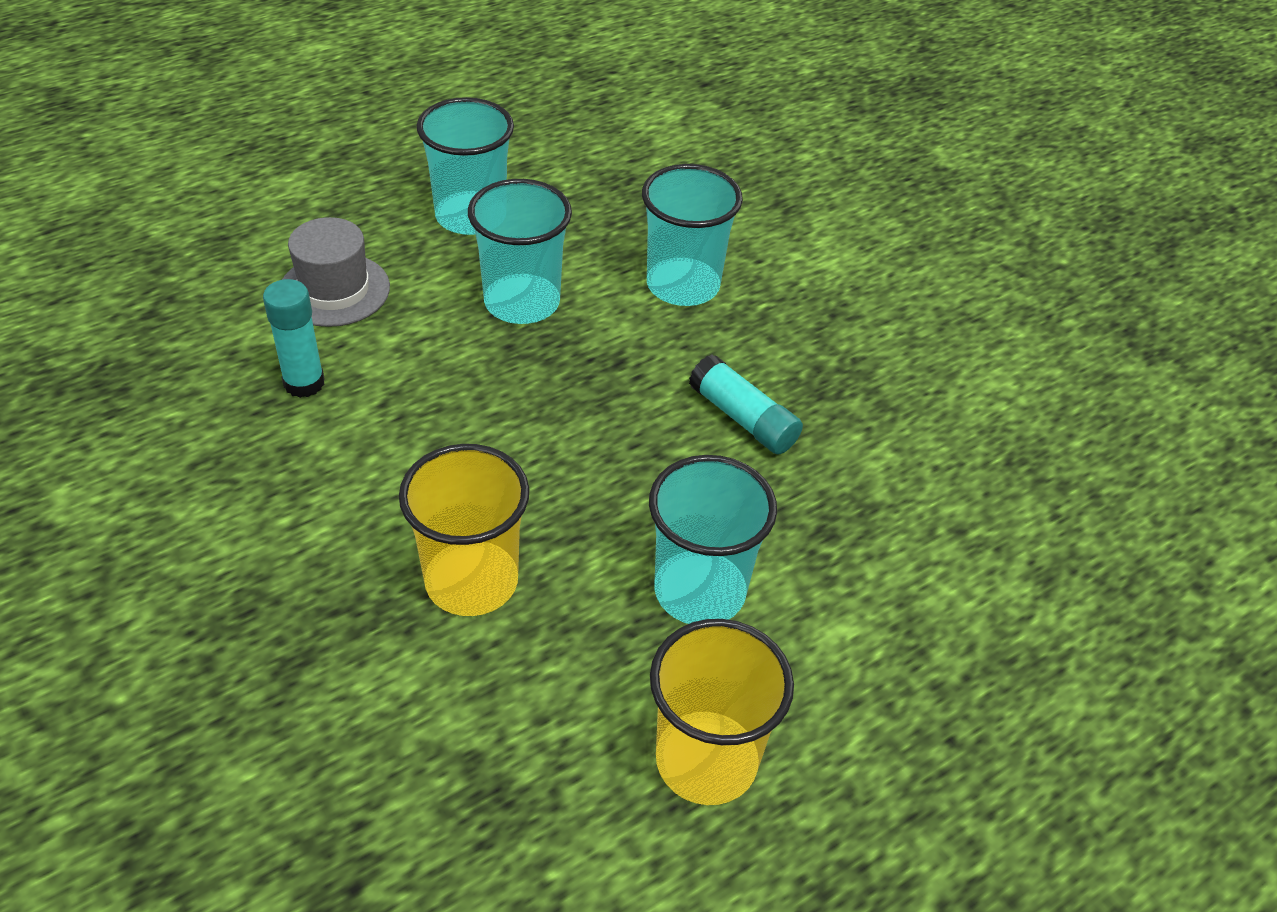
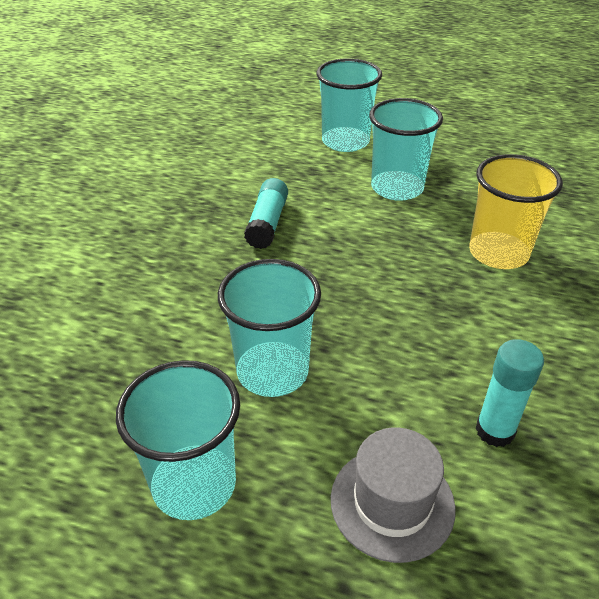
camera: 125 degrees left, 5 degrees down
(683, 285) = (165, 303): turquoise cup -> turquoise cup (345, 141)
(706, 760) = (468, 154): yellow cup -> none

